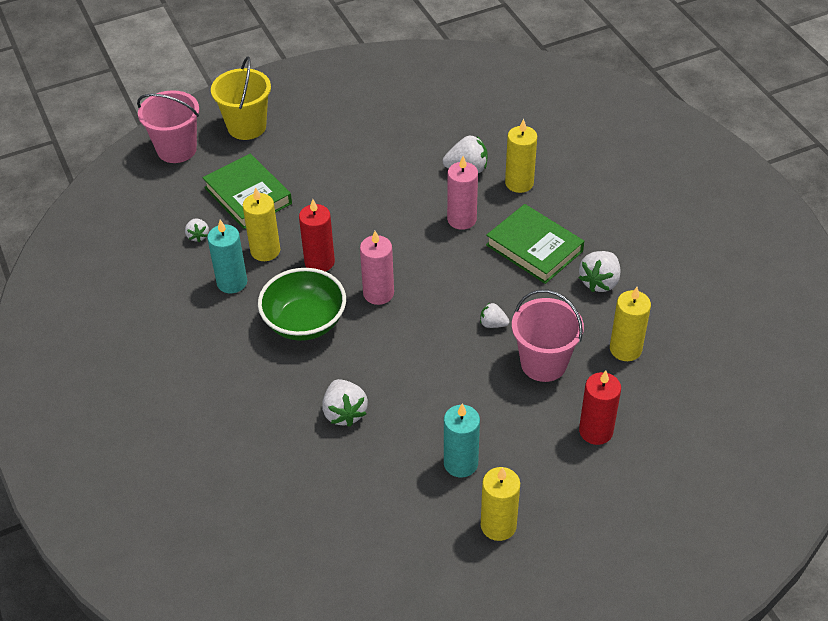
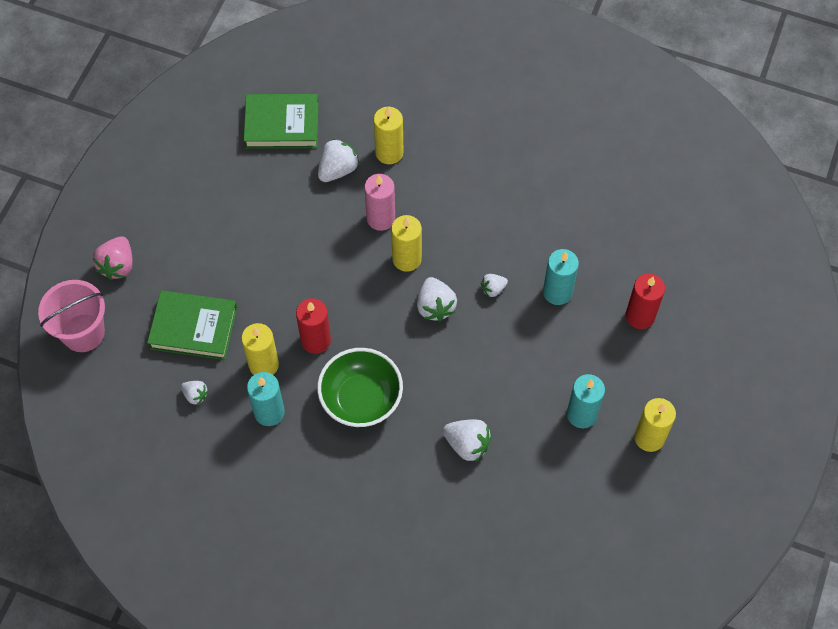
camera: 45 degrees left, 15 degrees up
(247, 127) = (118, 265): yellow bucket -> pink strawberry
(378, 293) = (388, 331): pink candle -> none
(534, 248) = (457, 202): green book -> green book (282, 125)
(543, 363) = (557, 292): pink bucket -> turquoise candle
(599, 282) = (529, 195): white strawberry -> white strawberry (435, 306)
(625, 349) = (598, 236): yellow candle -> yellow candle (406, 259)

